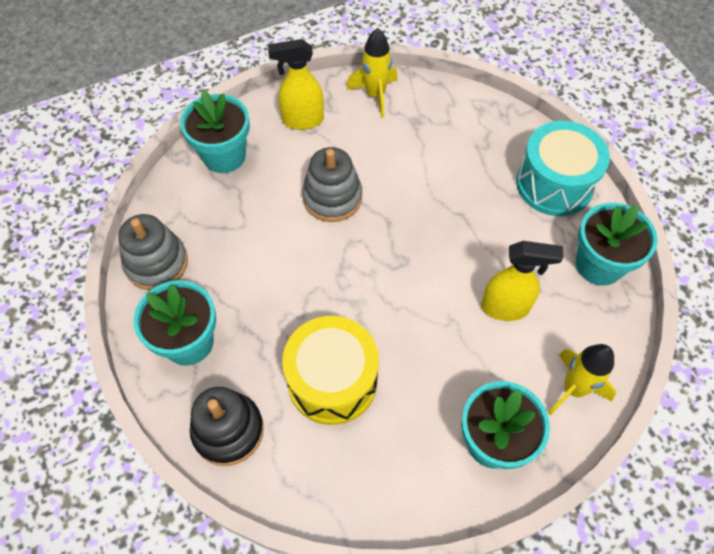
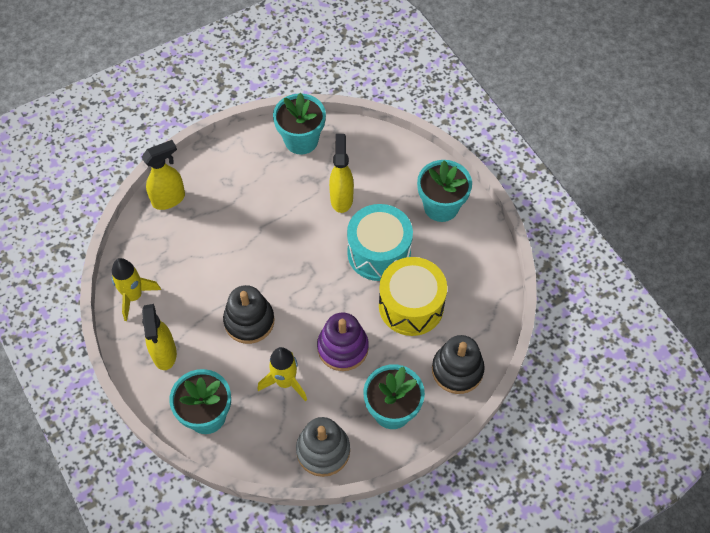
camera: 95 degrees left, 0 degrees up
(283, 293) = (343, 348): none -> purple stacking toy
(332, 197) = (249, 321): grey stacking toy -> black stacking toy
(501, 125) = (169, 199): none -> yellow spray bottle
(554, 184) = (229, 164): turquoise drum -> turquoise drum (379, 252)
(573, 388) = (398, 160): yellow rocket -> yellow rocket (285, 382)

